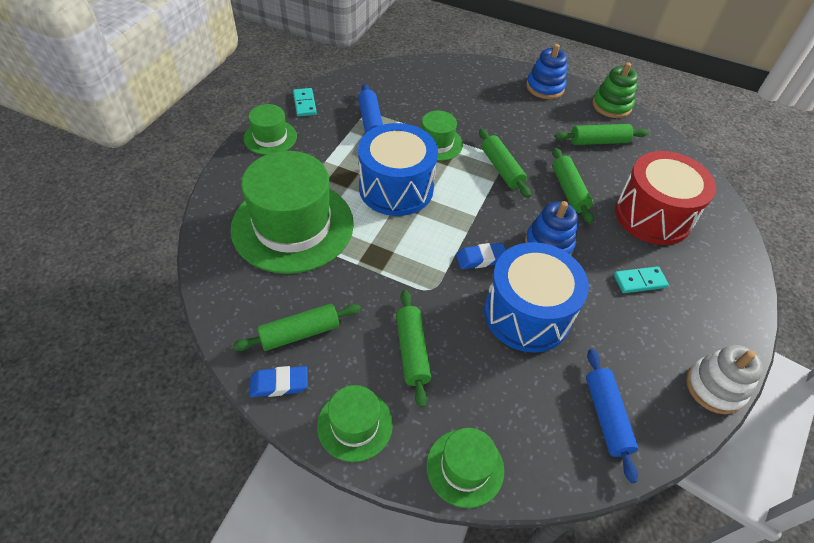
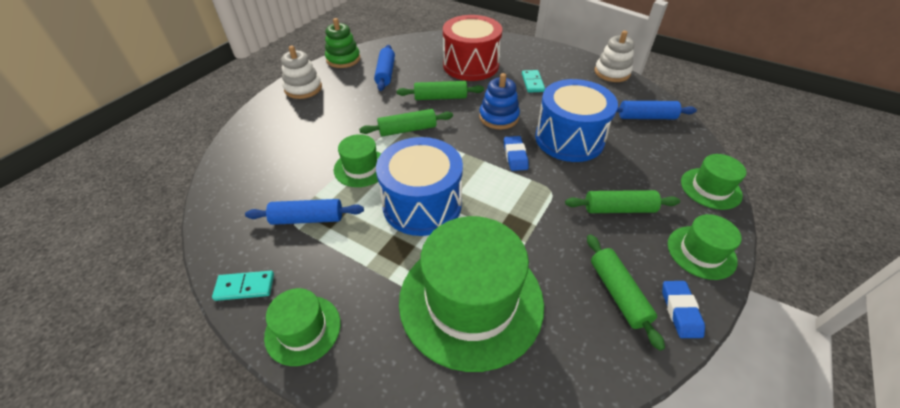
camera: 80 degrees left, 5 degrees down
(545, 87) = (303, 88): blue stacking toy -> white stacking toy
(598, 141) = (385, 73): green rolling pin -> blue rolling pin

